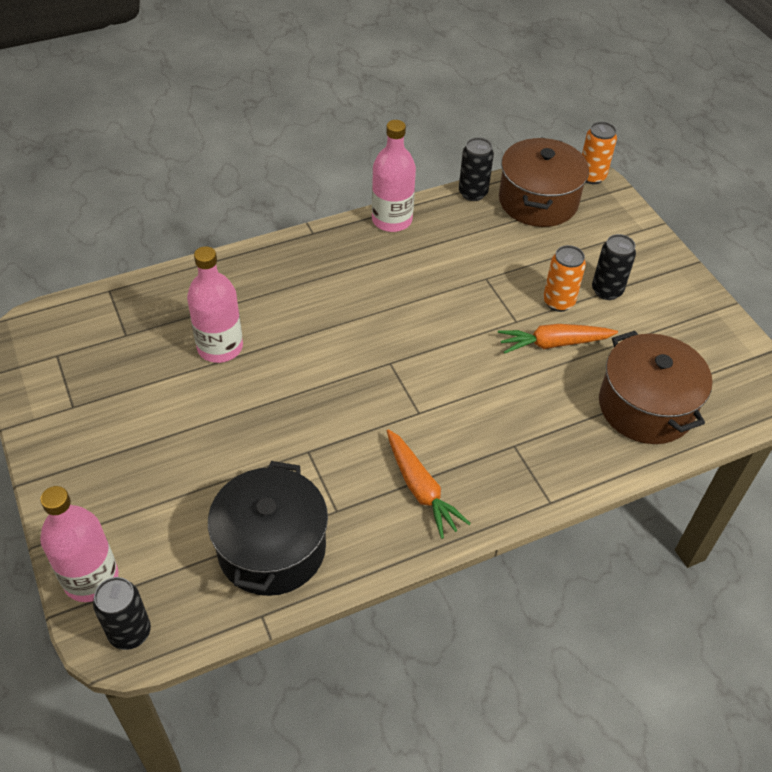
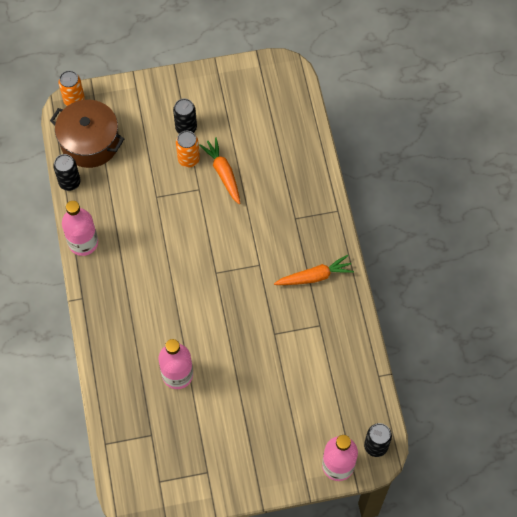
camera: 75 degrees left, 15 degrees up
(271, 548) = (337, 364): black pot -> none
(554, 344) = (223, 173): orange carrot -> orange carrot turned 150 degrees clockwise
(645, 407) = (283, 139): brown pot -> none

